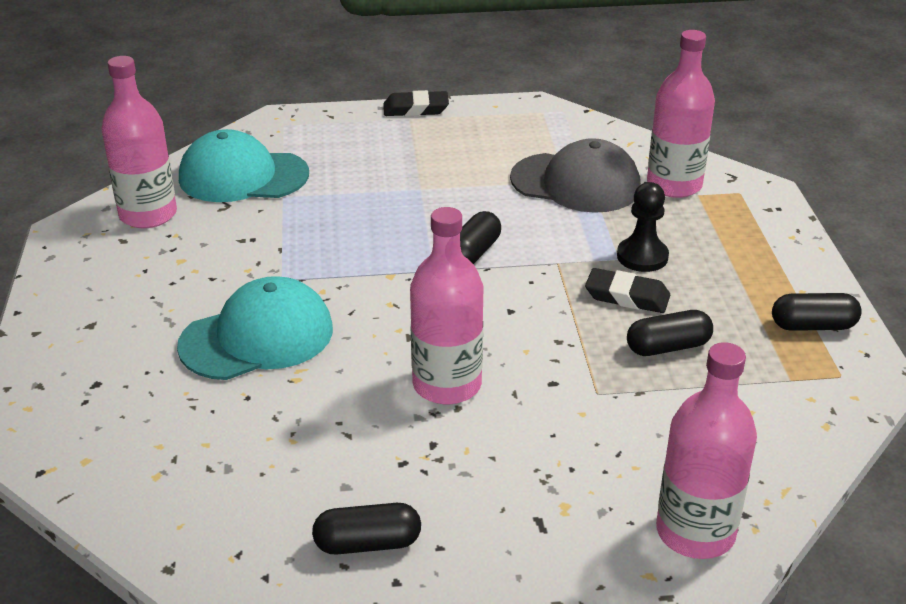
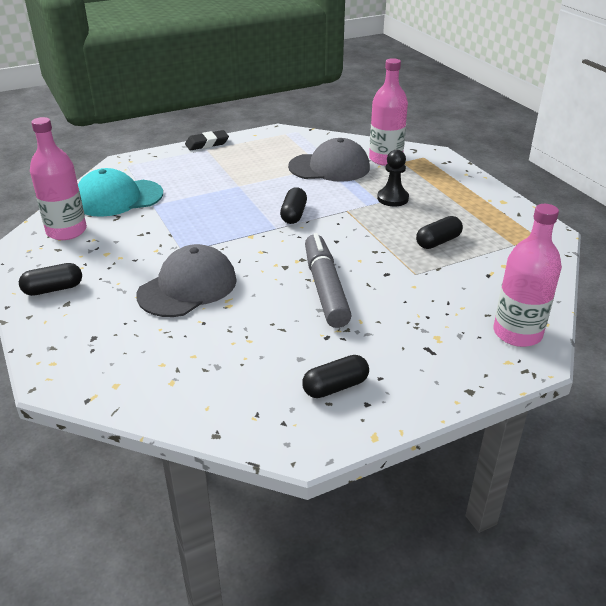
camera: 20 degrees left, 0 degrees up
(257, 337) = (188, 287): turquoise cap -> grey cap
(447, 385) = (325, 288): pink bottle -> grey marker
(627, 296) = (398, 220): black eraser -> none
(813, 326) = (507, 216): black capsule -> black capsule (53, 289)

